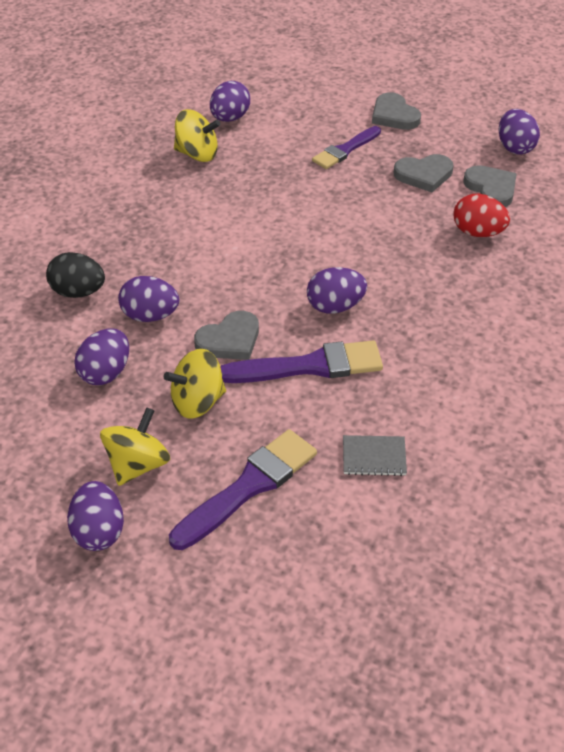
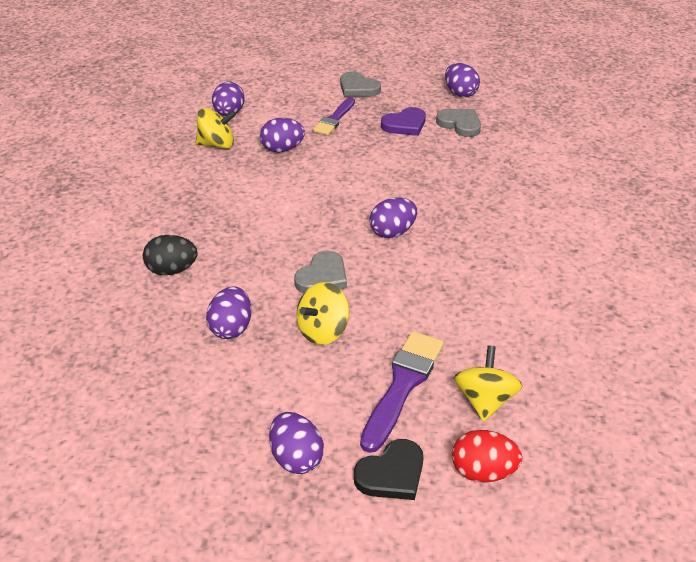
camera: 20 degrees left, 5 degrees down
(137, 465) = (300, 394): yellow spinning top -> yellow spinning top (484, 400)
(150, 316) = (245, 274): purple egg -> purple egg (282, 149)
(184, 579) = (391, 474): none -> black heart
(310, 366) = (398, 280): purple brush -> none
(374, 457) = (488, 335): grey notebook -> none
(424, 175) = (405, 125): grey heart -> purple heart
(478, 232) = (468, 156): red egg -> red egg (483, 471)

